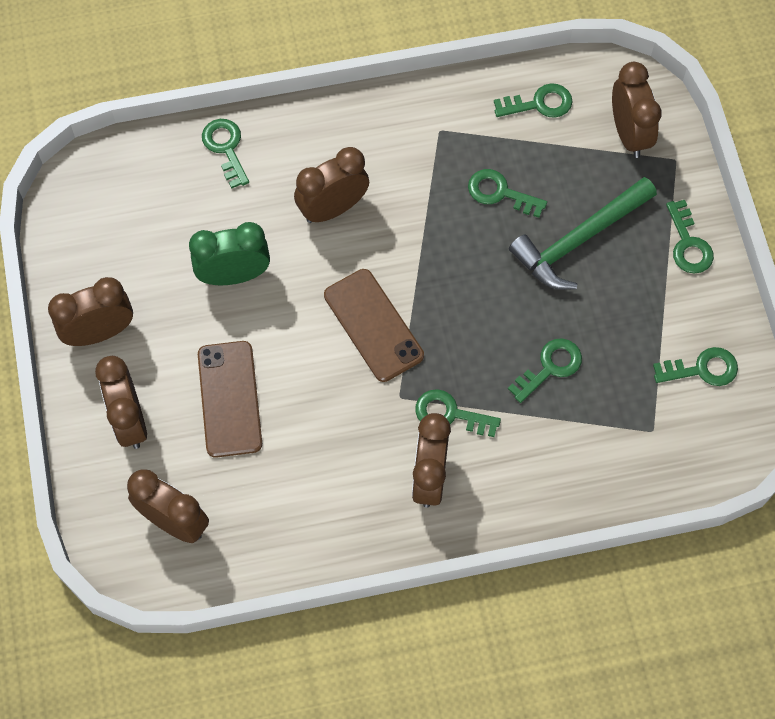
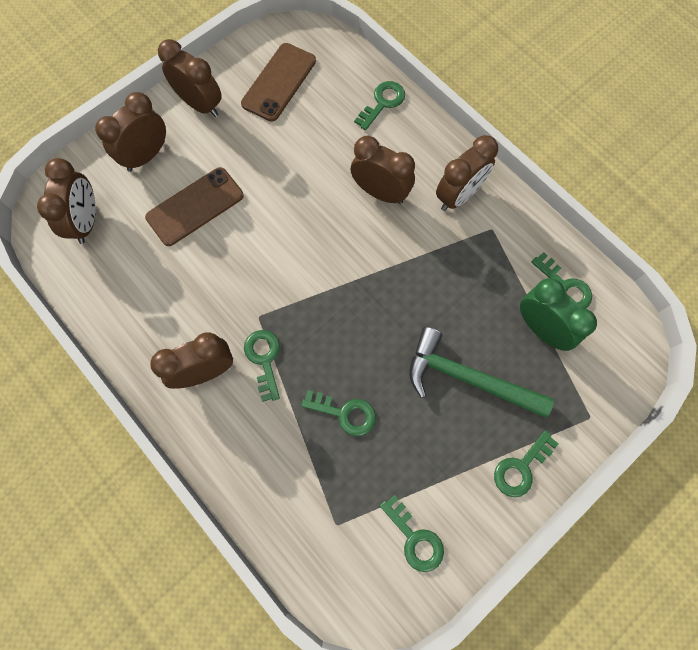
camera: 60 degrees right, 5 degrees up
(234, 275) = (289, 159): green clock -> green clock (541, 328)
(373, 325) = (305, 268): brown phone -> brown phone (279, 82)
(500, 193) = (469, 298): green key -> none
(629, 134) = (587, 368): brown clock -> brown clock (458, 196)

